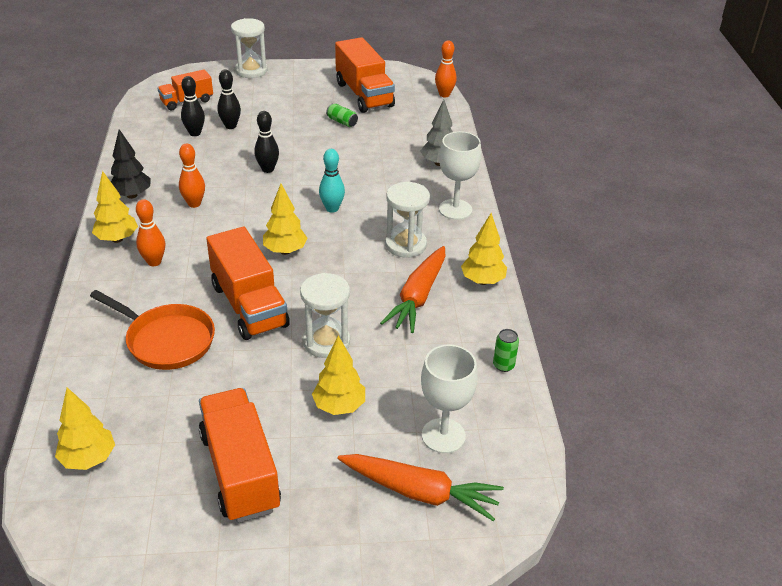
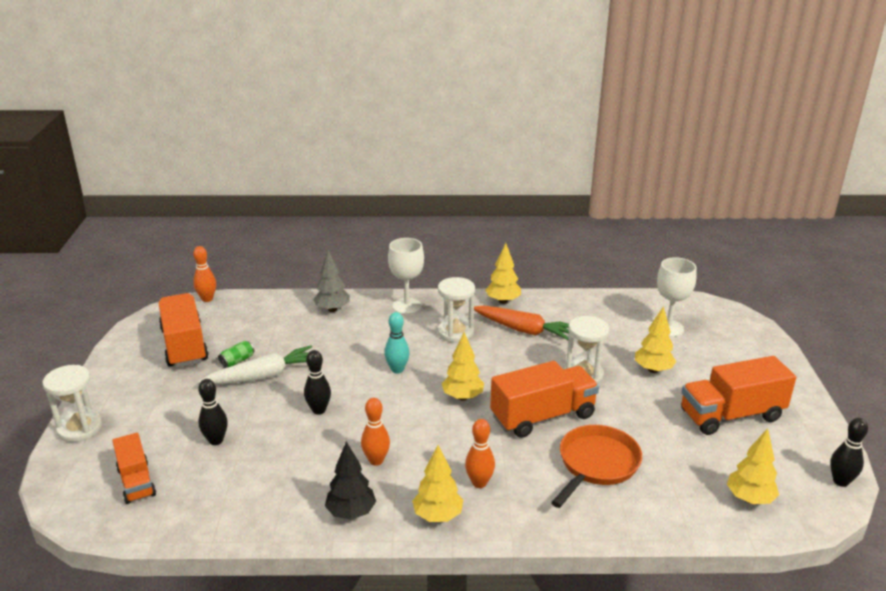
camera: 85 degrees left, 10 degrees down
(195, 133) = (222, 469): black bowling pin -> black bowling pin (840, 481)
(319, 137) = (264, 376): none -> white carrot
(364, 94) = (184, 345): orange truck -> orange truck turned 90 degrees counterclockwise
(420, 492) = (720, 339): orange carrot -> none
(503, 365) = (595, 300): green can -> none

